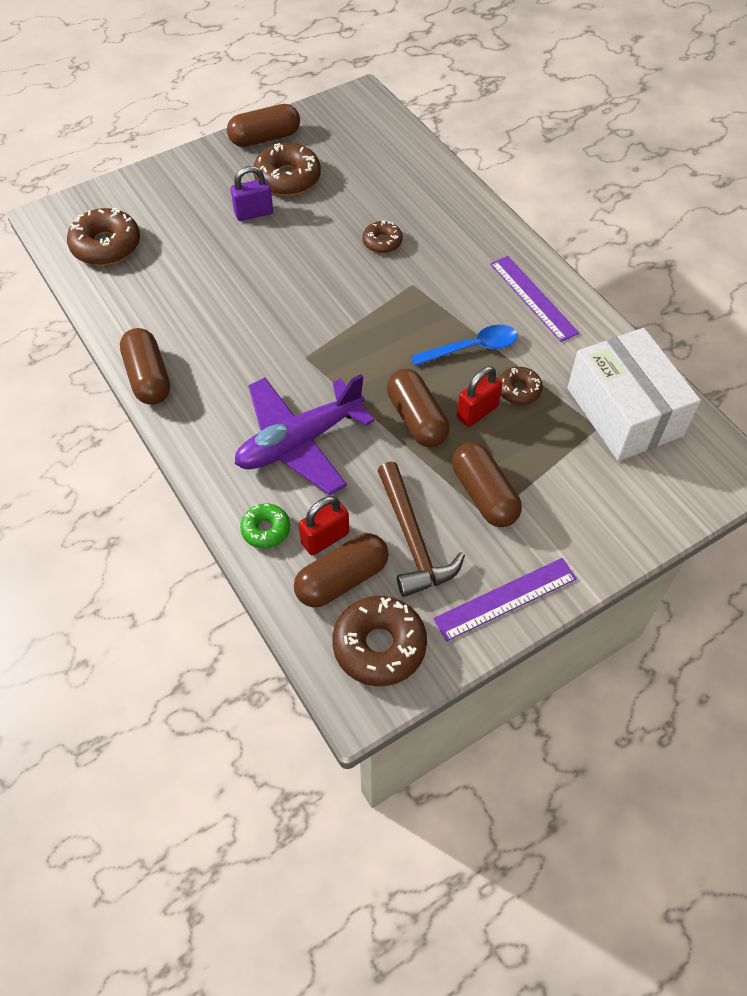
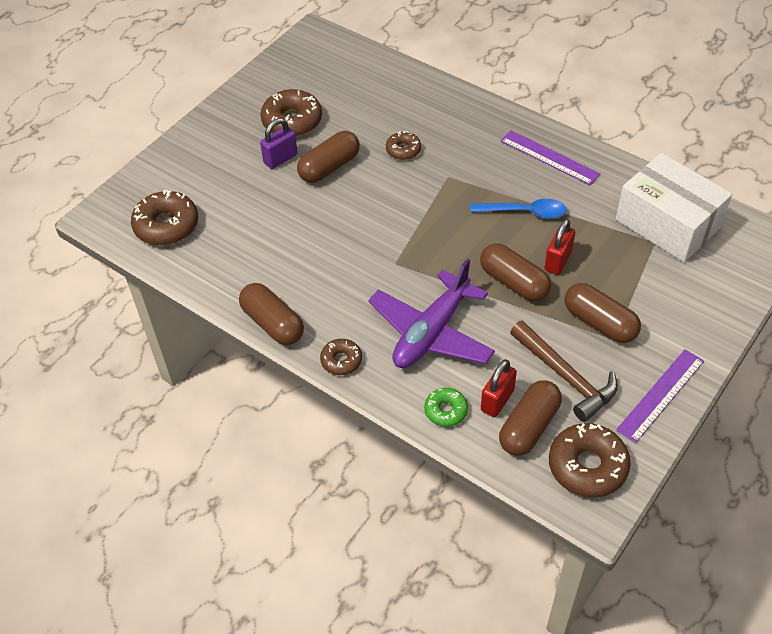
camera: 20 degrees left, 5 degrees down
(265, 138) = (252, 92): brown capsule -> brown capsule (329, 167)
(472, 348) = (525, 212): blue spoon -> blue spoon turned 45 degrees clockwise
(518, 390) = (579, 233): brown donut -> brown donut (341, 360)

